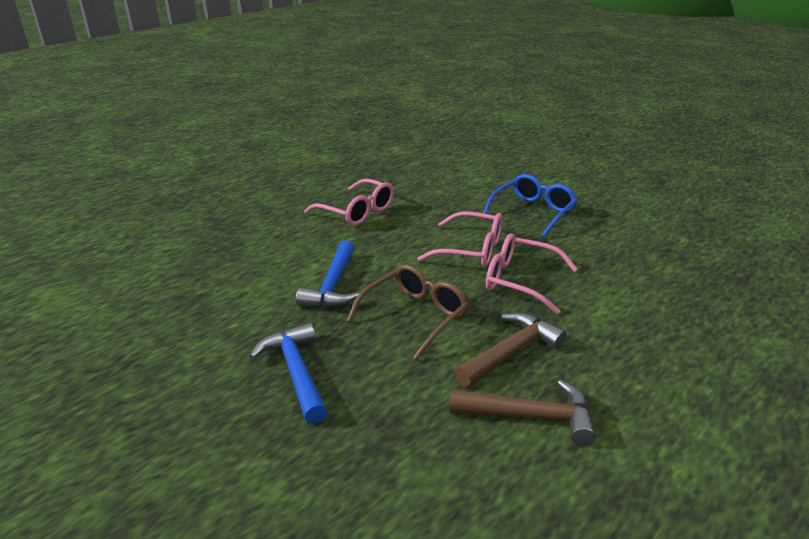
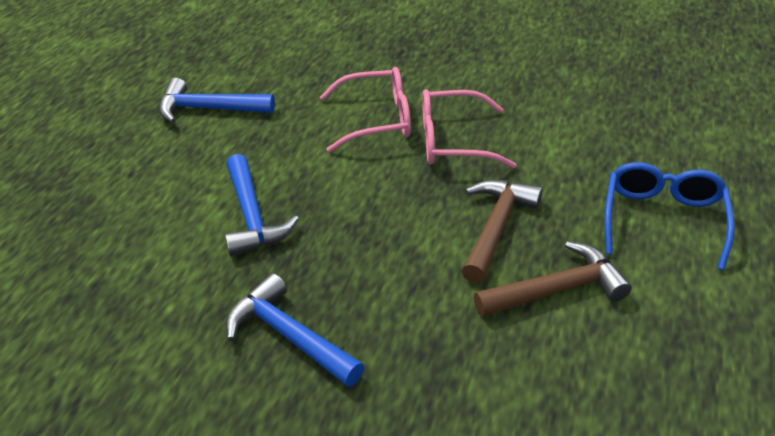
camera: 25 degrees left, 10 degrees up
(357, 212) = (208, 109): pink glasses -> blue hammer
(415, 316) = (372, 222): brown glasses -> none
(533, 212) = (412, 50): blue glasses -> blue glasses (663, 219)

